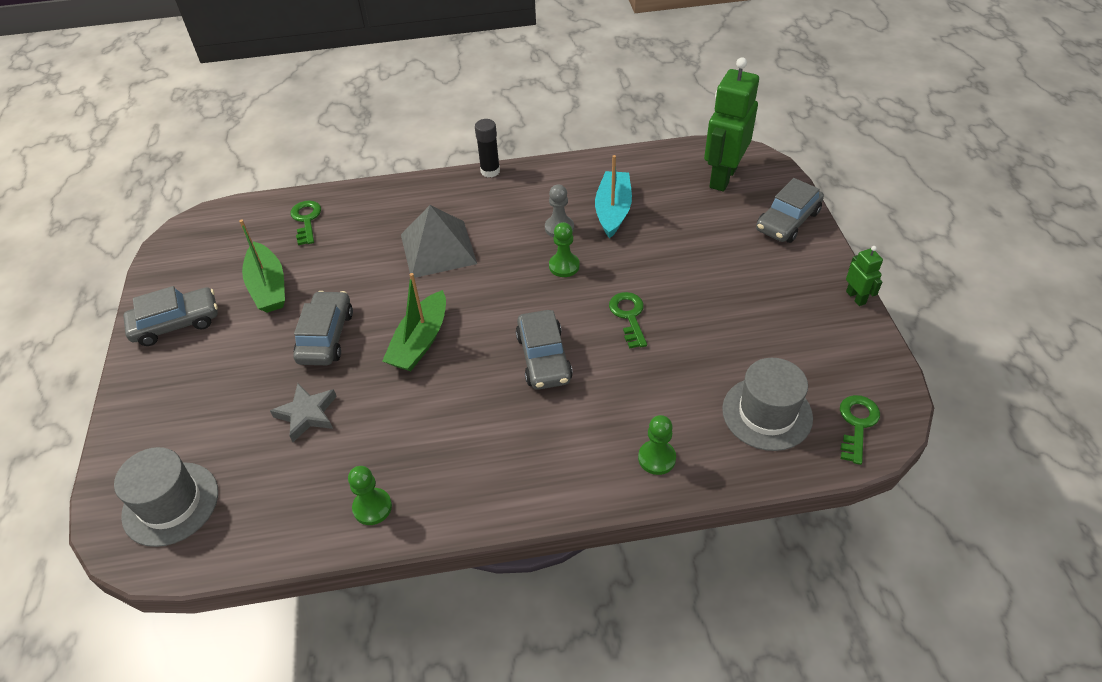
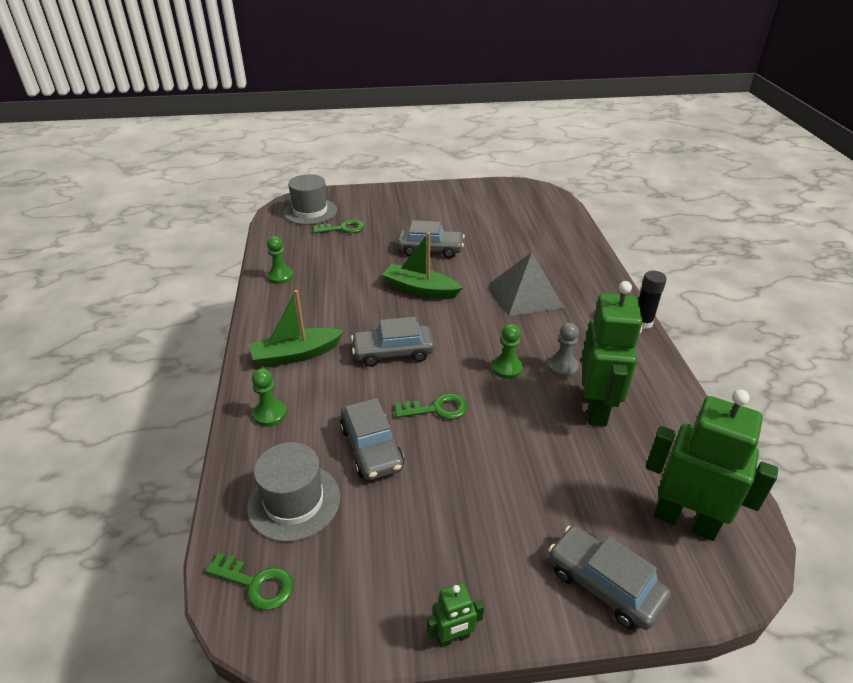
camera: 90 degrees right, 10 degrees down
(176, 323) = (448, 196): grey car -> grey car (372, 448)
(268, 287) = (481, 224): green boat -> green boat (296, 355)
(306, 220) = (555, 232): green key -> green key (343, 228)
(307, 414) = (362, 248): grey star -> none
(613, 210) = (596, 408): turquoise boat -> green robot

